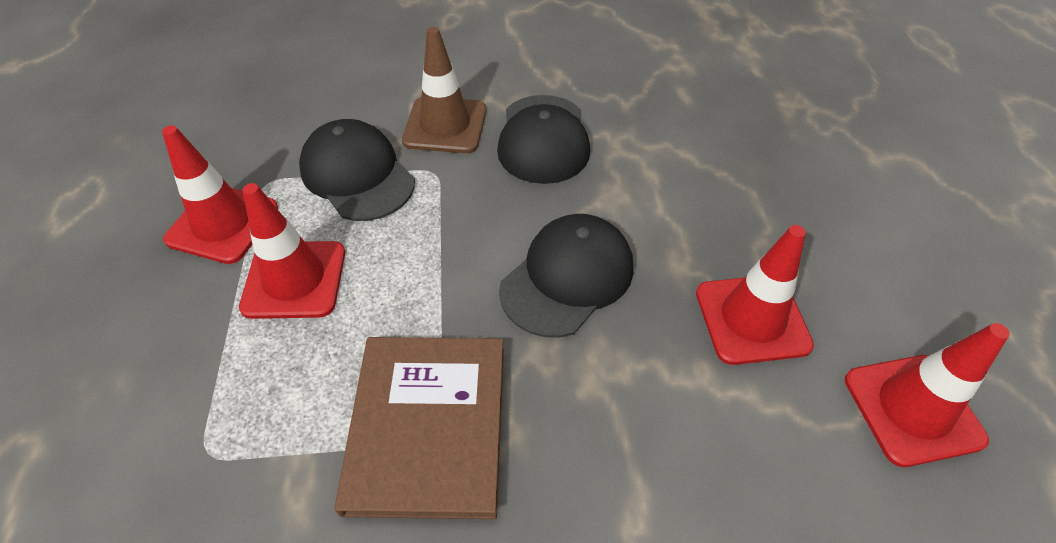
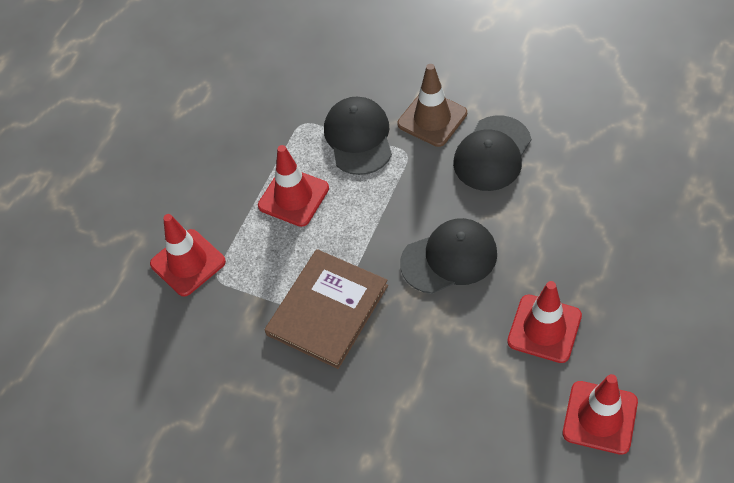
camera: 35 degrees right, 5 degrees up
(223, 224) = (267, 144): red traffic cone -> red traffic cone (188, 263)

